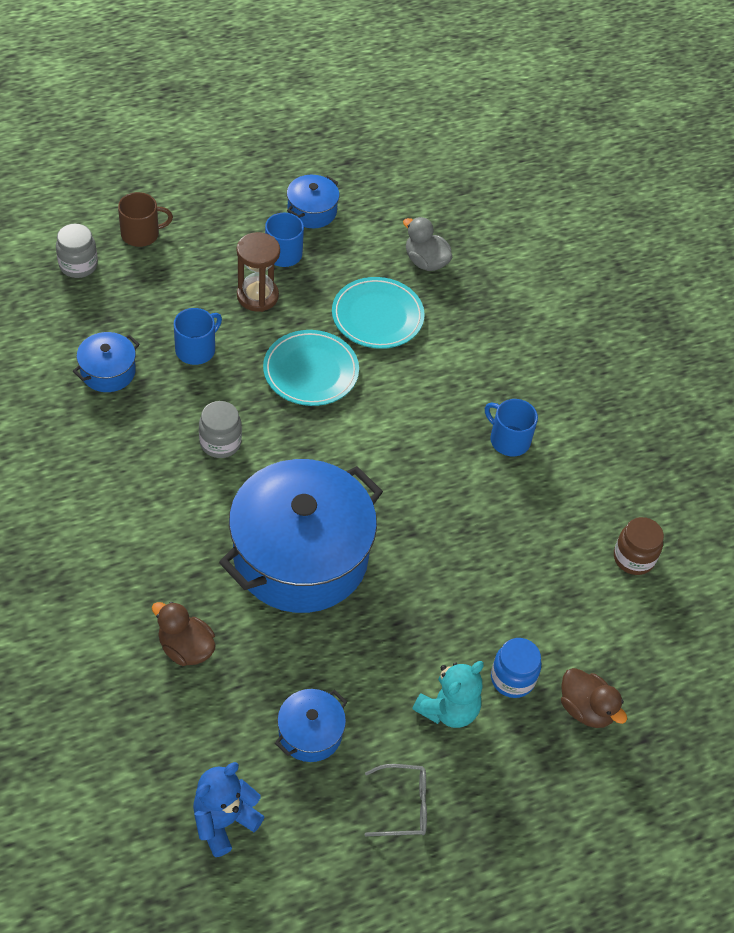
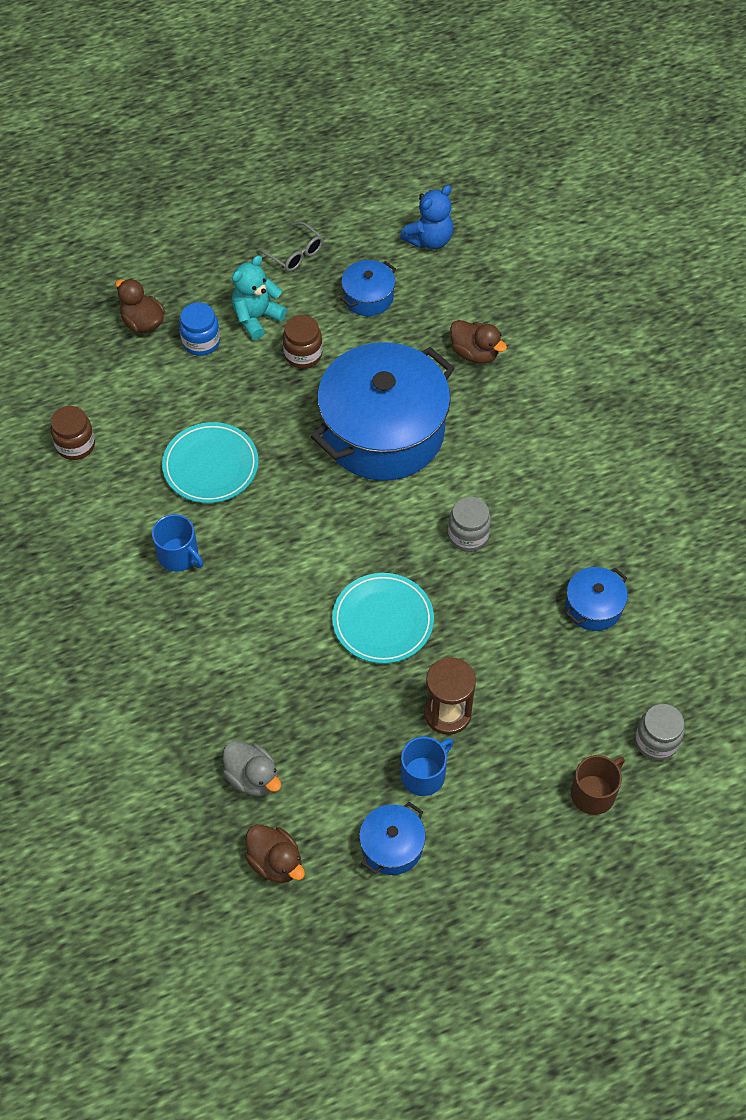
camera: 175 degrees left, 5 degrees up
(141, 234) = (594, 793): brown mug -> brown mug turned 150 degrees clockwise
(196, 349) = (506, 639): blue mug -> none
(377, 316) = (311, 695): turquoise plate -> turquoise plate (211, 466)
(390, 656) = (303, 354): none -> brown jar
(404, 207) = (275, 862): none -> brown duck
(404, 805) = (295, 254): grey glasses -> grey glasses turned 135 degrees counterclockwise

